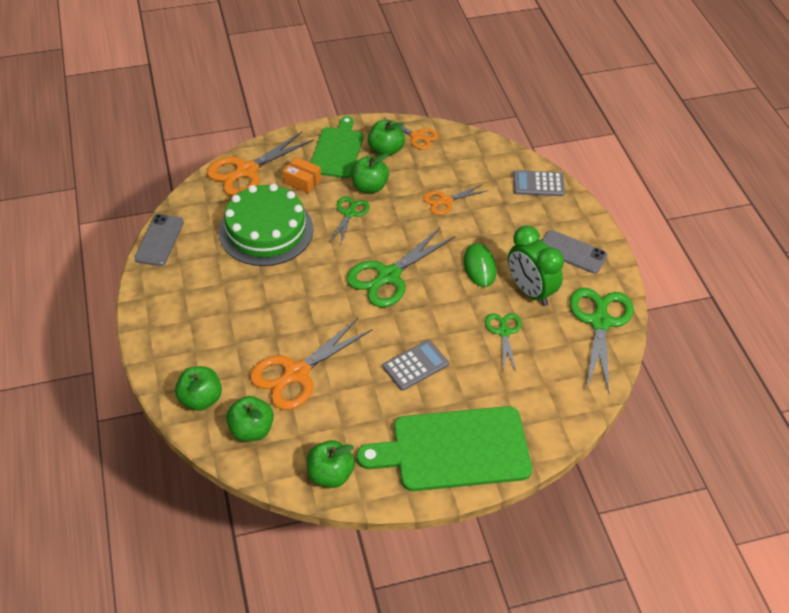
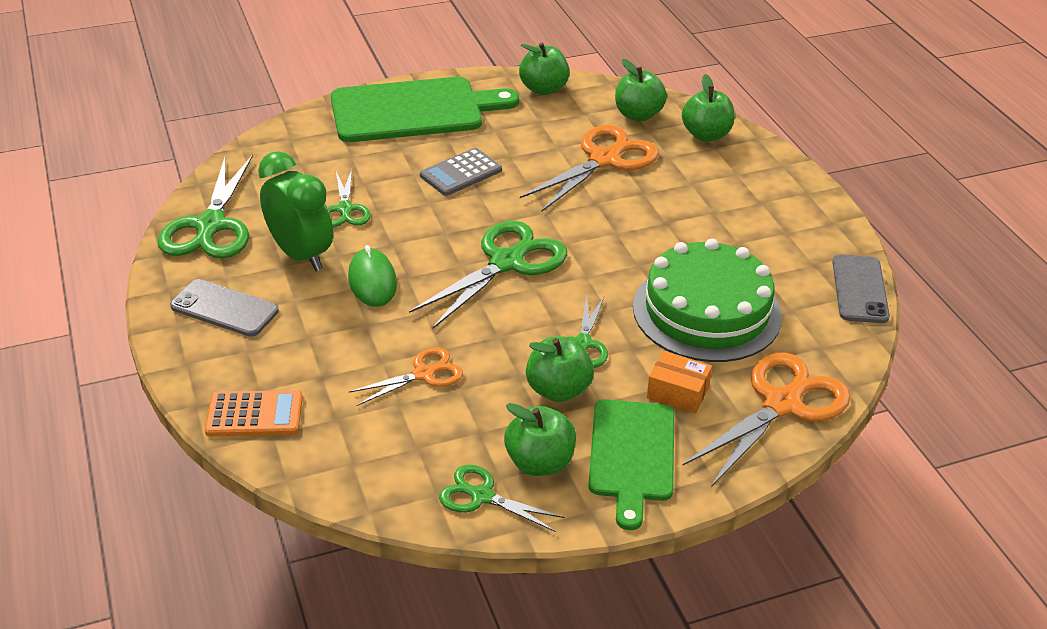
camera: 175 degrees right, 10 degrees down
(417, 137) = (481, 496): orange scissors -> green scissors
(538, 184) = (254, 414): grey calculator -> orange calculator

